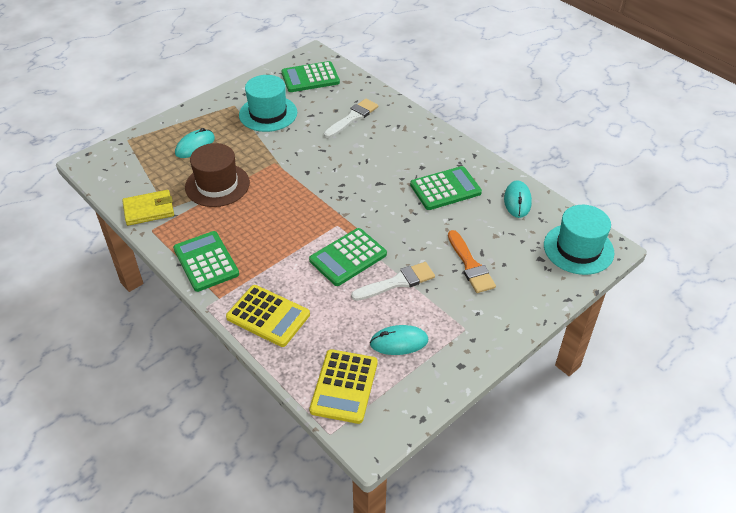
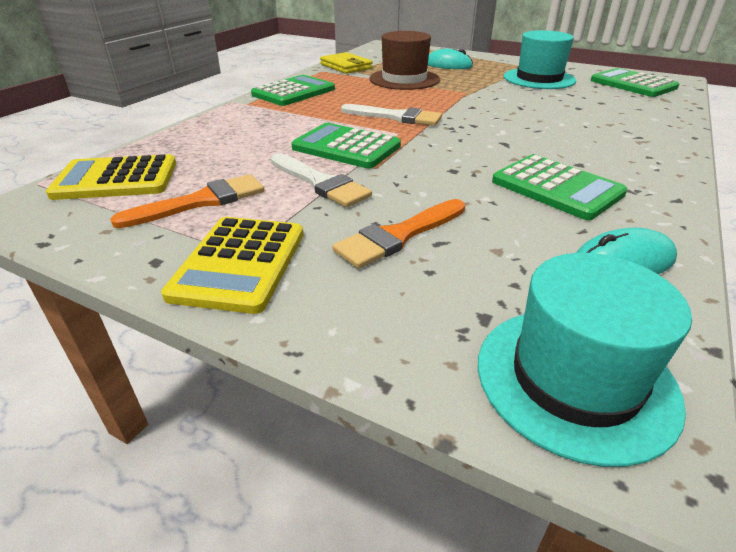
camera: 70 degrees right, 10 degrees down
(268, 316) = (227, 125): yellow calculator -> yellow calculator (240, 264)
(352, 118) = (604, 111): white brush -> white brush (396, 117)
(399, 342) = (200, 202): turquoise mouse -> orange brush

